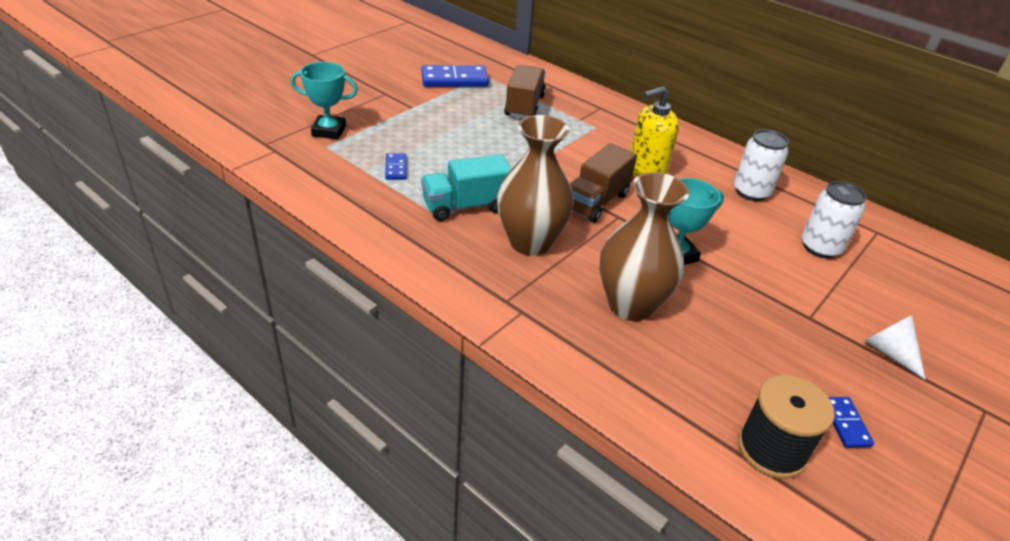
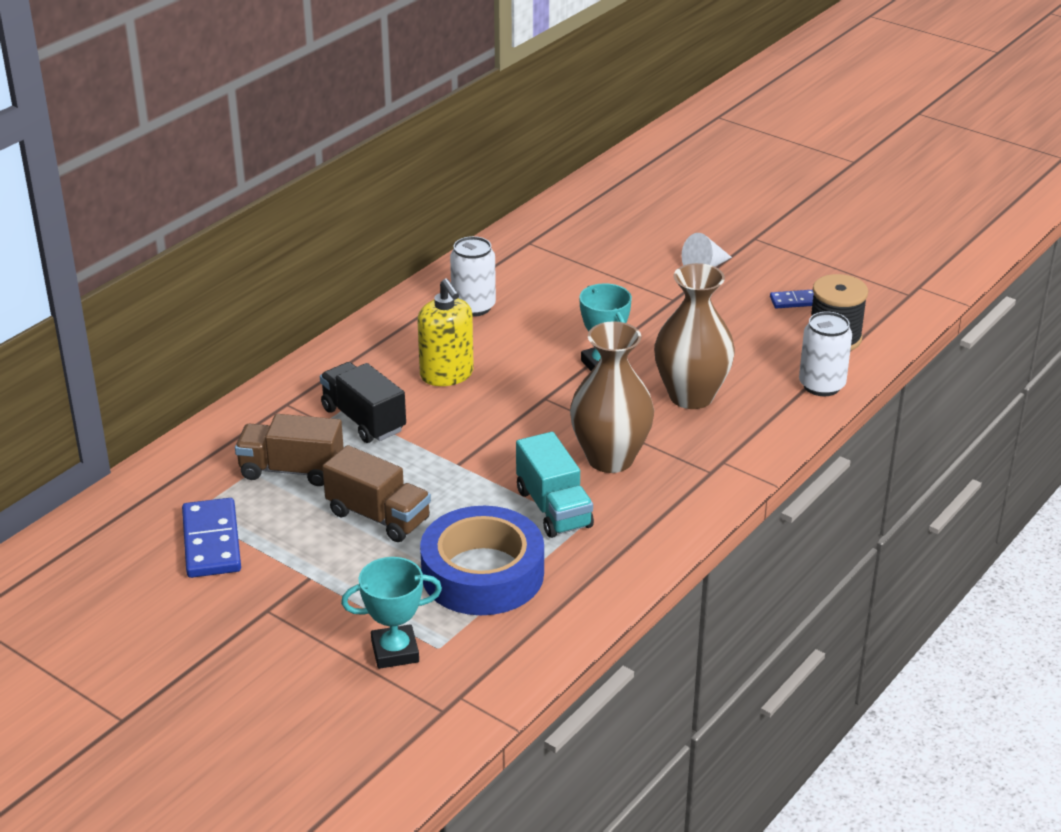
camera: 90 degrees left, 5 degrees down
(329, 131) = (395, 651): turquoise trophy -> turquoise trophy turned 75 degrees clockwise
(396, 168) = (482, 573): blue domino -> blue tape
(583, 134) = (363, 420): none -> black truck
(596, 201) = (519, 412): brown truck -> brown truck (378, 516)
(820, 247) = (565, 278): white can -> white can (821, 385)

